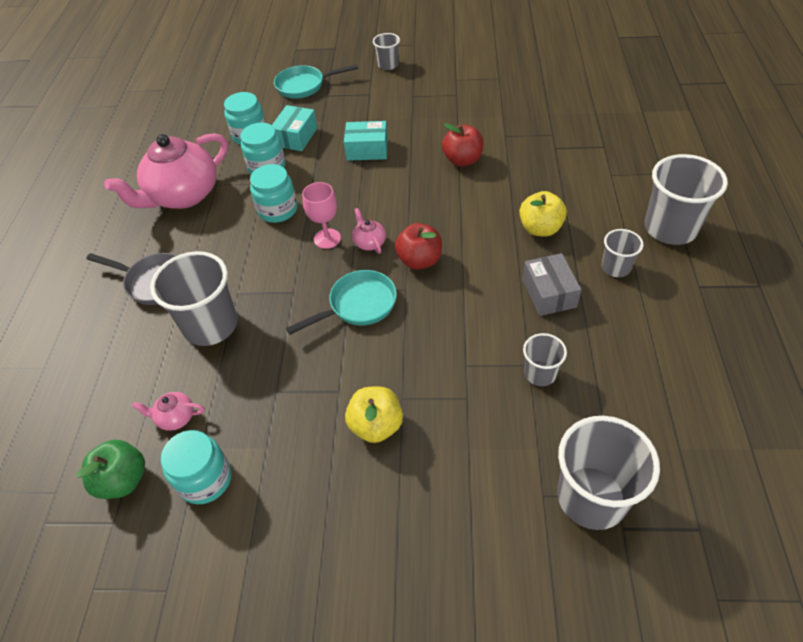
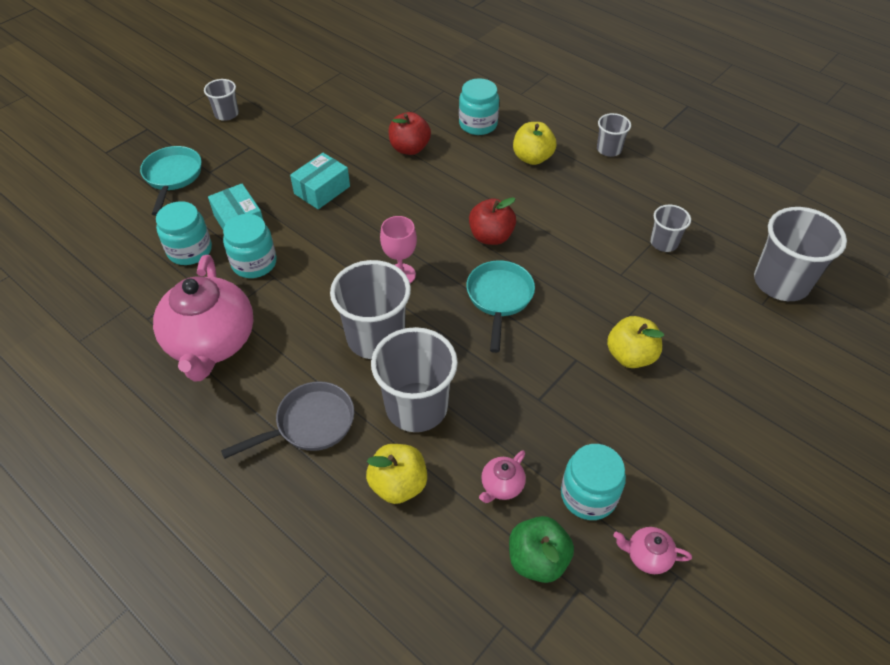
camera: 55 degrees left, 0 degrees up
(136, 358) = (398, 484): none -> yellow apple
(278, 210) = (323, 286): turquoise jar -> turquoise jar (478, 124)
(304, 86) = (172, 177): turquoise pan -> turquoise pan turned 150 degrees clockwise
(369, 242) = (437, 252): pink teapot -> pink teapot (647, 556)
(549, 293) = (598, 193): grey box -> none
(670, 228) = (601, 104): grey cup -> grey cup (376, 337)

